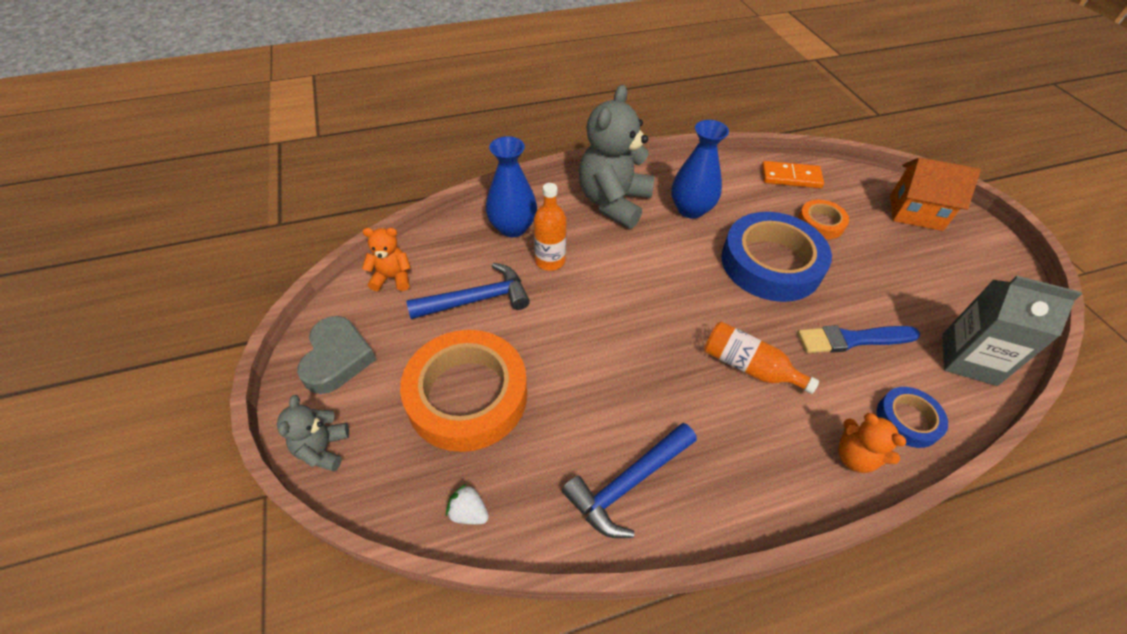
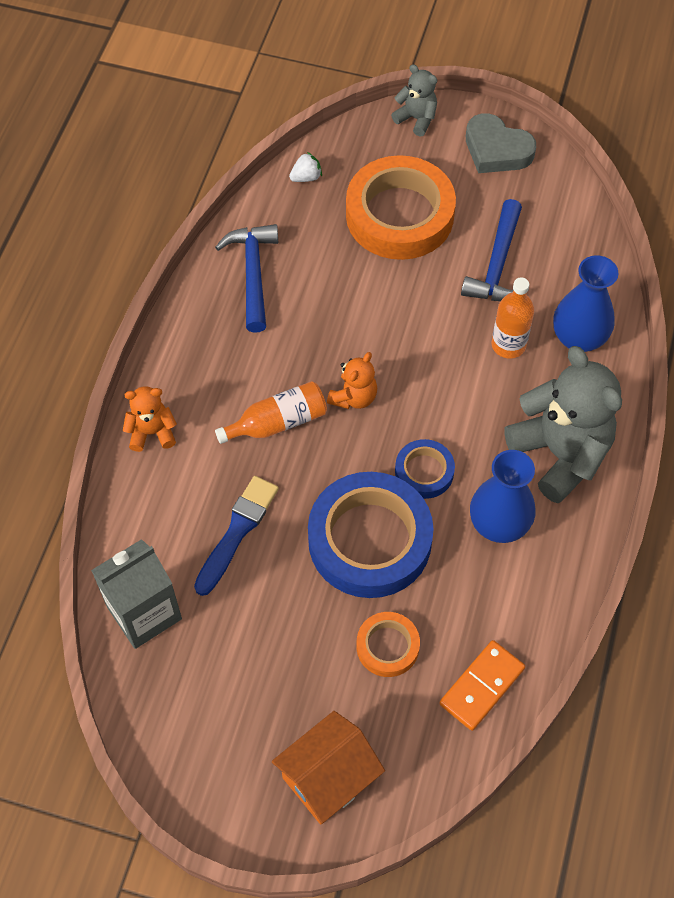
camera: 125 degrees right, 10 degrees up
(392, 278) = (568, 215): orange teddy bear -> orange teddy bear (354, 397)
(907, 420) = (143, 500): blue tape -> blue tape (424, 472)

